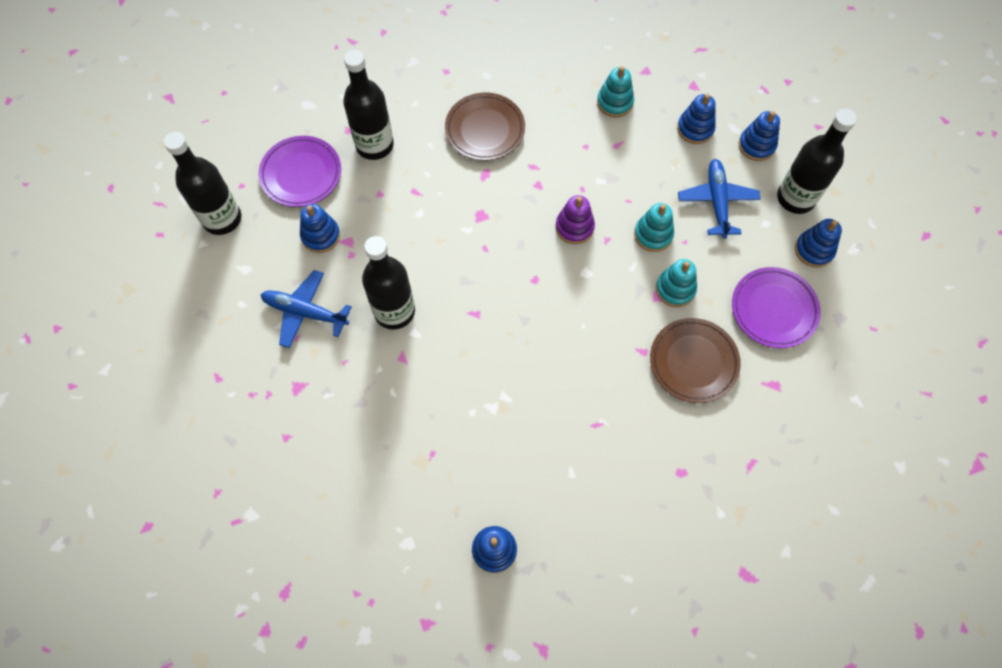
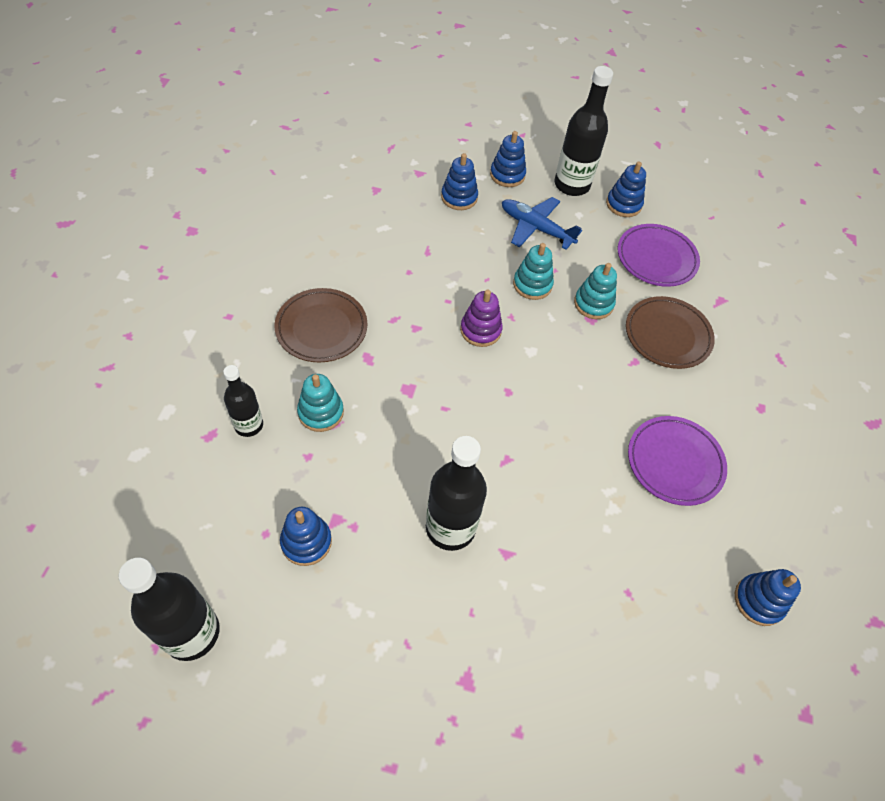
camera: 60 degrees left, 10 degrees down
(301, 174) = (215, 514): purple plate -> purple plate (674, 462)
(305, 312) = (384, 615): blue plane -> none
(374, 145) = (249, 425): black bottle -> black bottle, size x0.61
(614, 102) = (385, 227): turquoise stacking toy -> turquoise stacking toy (321, 412)

